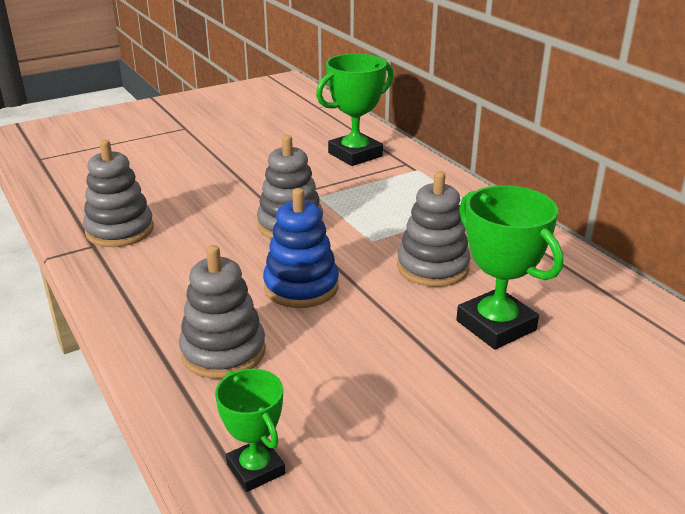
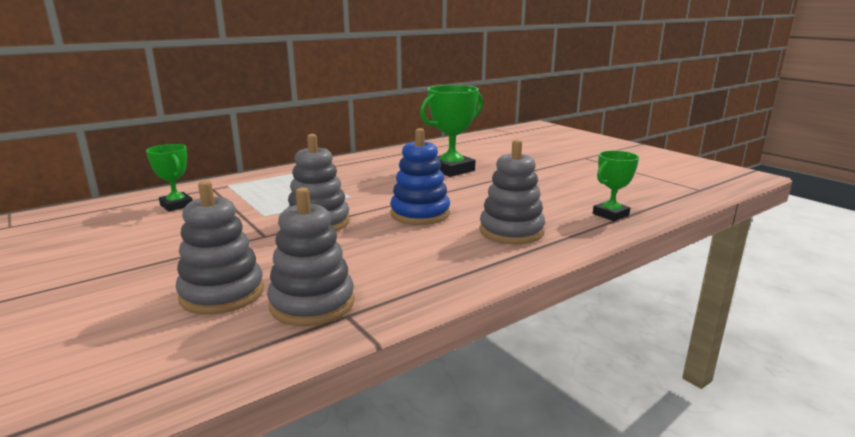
camera: 95 degrees left, 10 degrees down
(355, 155) = (176, 205): green trophy -> green trophy, size x0.61
(432, 267) = (389, 181): grey stacking toy -> grey stacking toy (222, 293)

